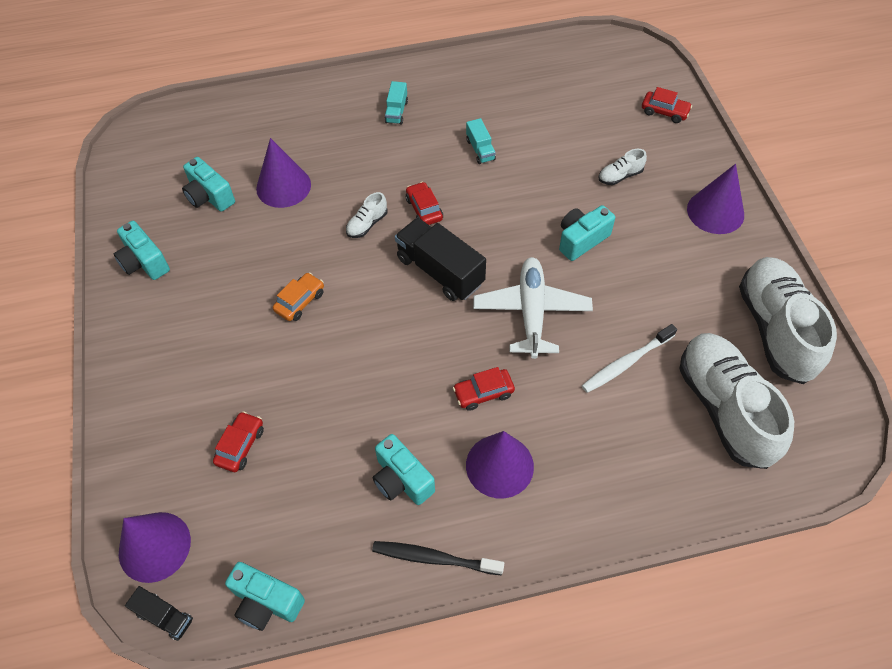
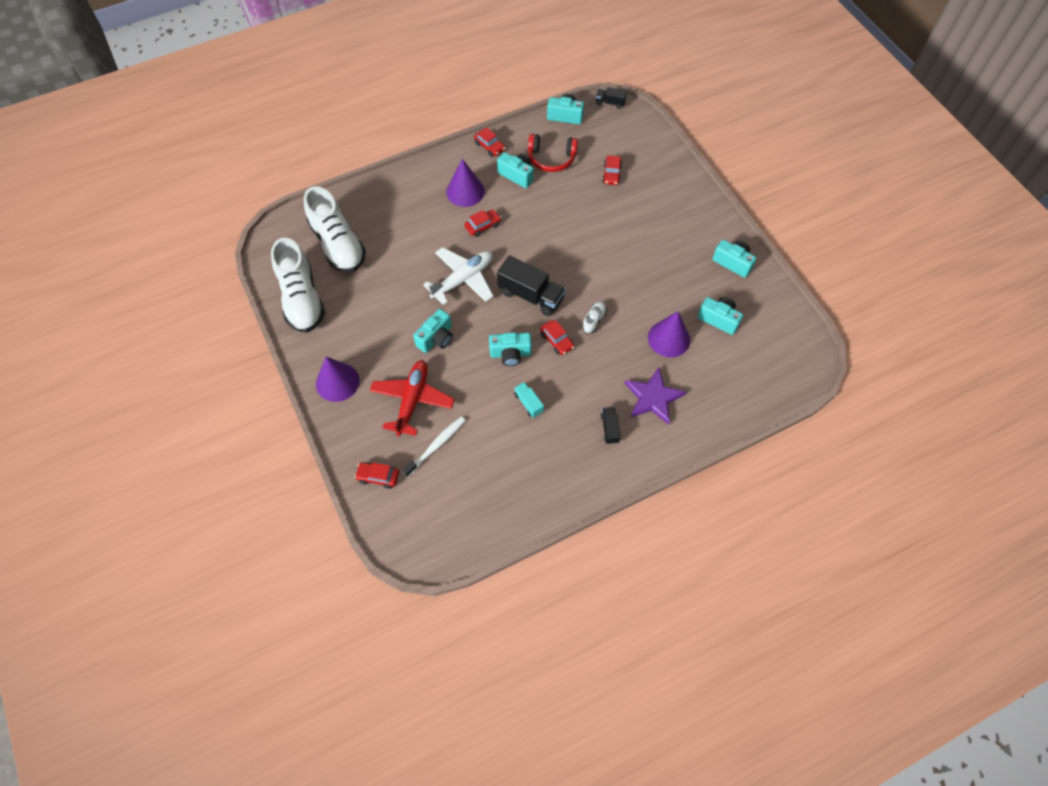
camera: 165 degrees right, 5 degrees up
(154, 546) = (631, 125): purple cone -> none
(300, 301) = (616, 257): orange car -> none
(330, 503) = (551, 158): none -> red headphones
(334, 131) = (653, 397): none -> purple star
(396, 112) = (609, 428): turquoise truck -> black truck
(434, 558) = (489, 146): black toothbrush -> red car
(488, 204) = (510, 354): none -> turquoise camera
(531, 312) = (463, 279): white plane -> white plane turned 120 degrees counterclockwise
(620, 176) = (412, 400): white shoe -> red plane
(626, 363) = (398, 259): white toothbrush -> white toothbrush (436, 445)

